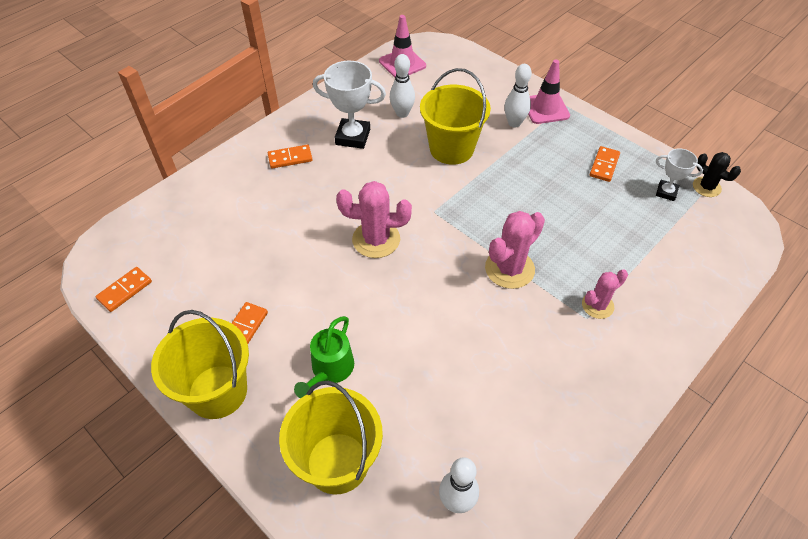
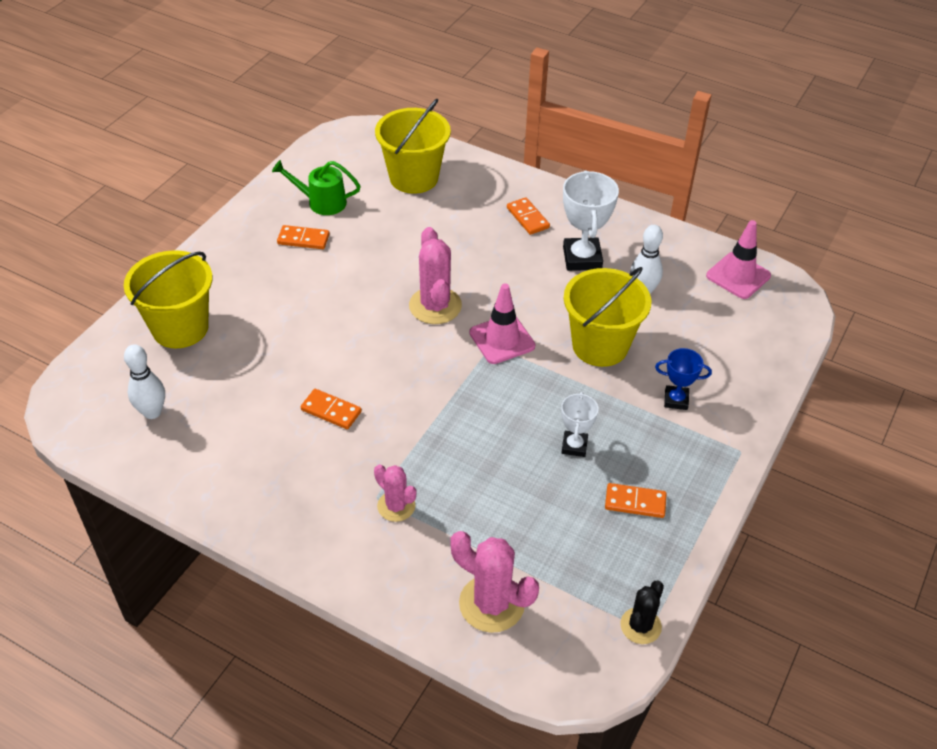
camera: 75 degrees right, 5 degrees down
(125, 290) = (326, 158): orange domino -> orange domino (331, 411)
(217, 391) = (236, 240): yellow bucket -> yellow bucket (414, 178)
(330, 370) = (270, 304): green watering can -> green watering can (321, 202)
(509, 269) = (427, 421): pink cactus -> pink cactus (491, 604)
(514, 123) = (676, 400): white bowling pin -> blue trophy
(545, 108) = (722, 430): pink traffic cone -> pink traffic cone (502, 339)
(666, 192) = (611, 575): white trophy -> white trophy (574, 446)

